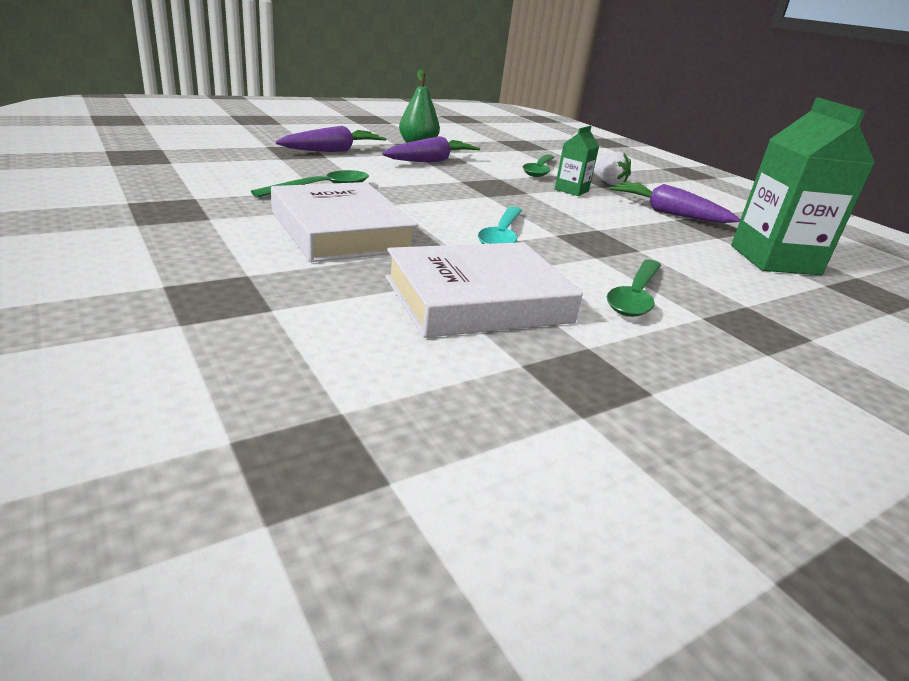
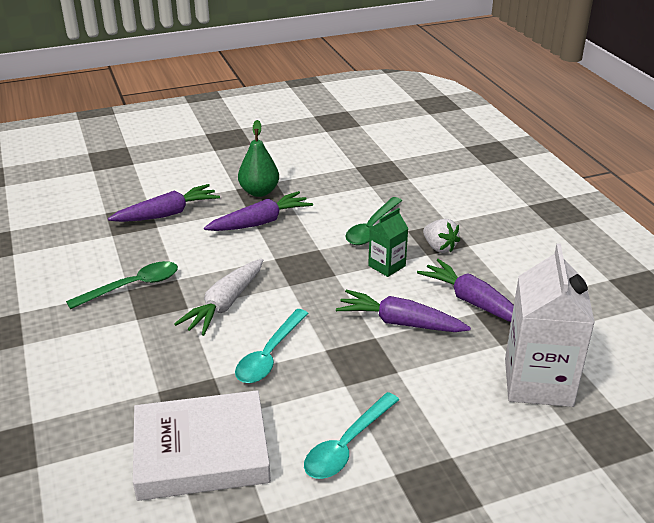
camera: 15 degrees right, 5 degrees up
(341, 231) = (125, 357): white book -> none
(430, 203) = (225, 304): none -> white carrot
(614, 221) = (400, 322): none -> purple carrot
(635, 296) = (347, 445): green spoon -> turquoise spoon
(774, 260) = (538, 382): green carton -> white carton

